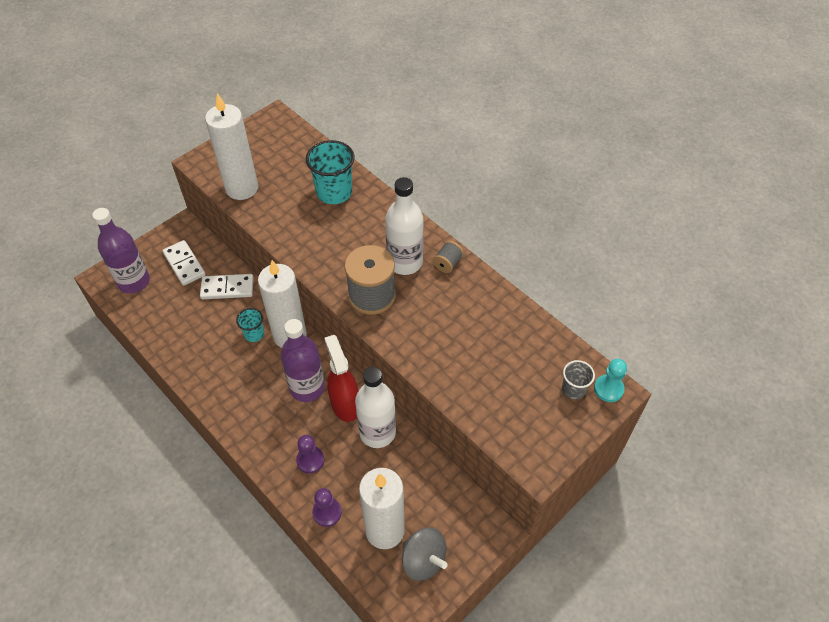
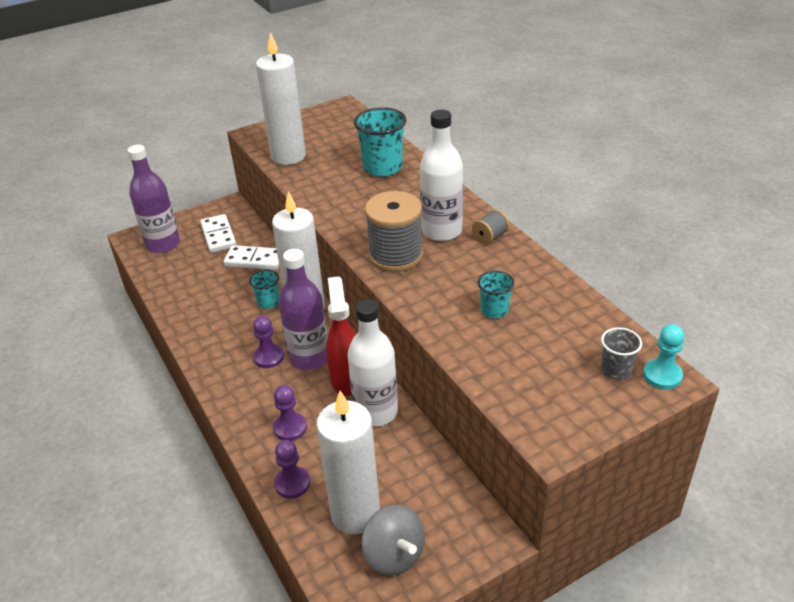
camera: 15 degrees right, 15 degrees down
(271, 392) = (269, 357): none -> purple pawn
(467, 344) = (494, 310): none -> turquoise cup

